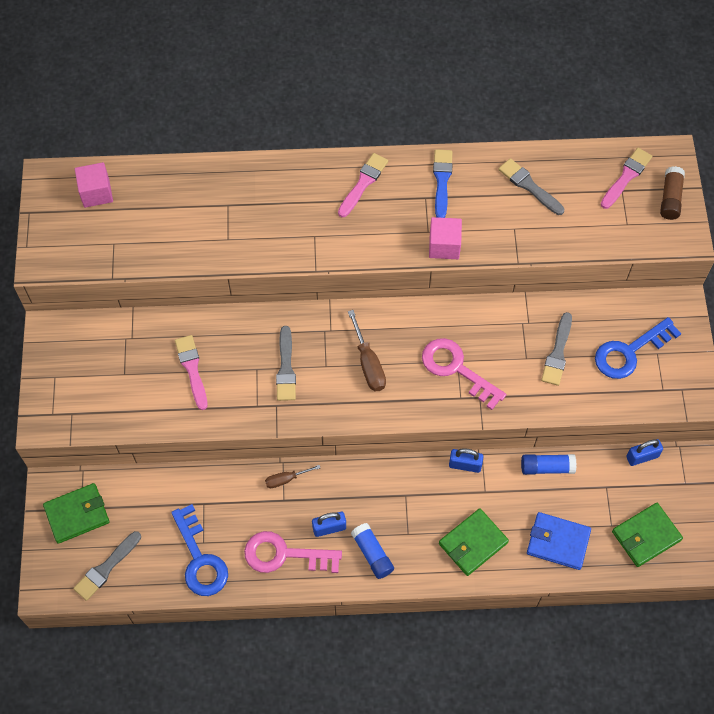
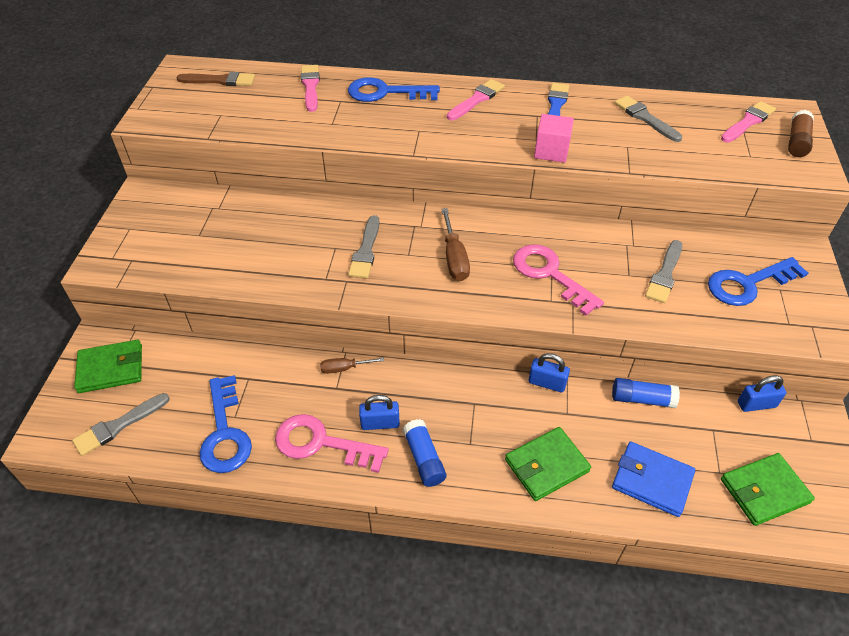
camera: 10 degrees right, 15 degrees down
(96, 193) = (220, 80): pink cube -> brown brush
(192, 369) = (268, 239): pink brush -> pink brush (310, 86)
(270, 186) = (385, 92): none -> blue key

